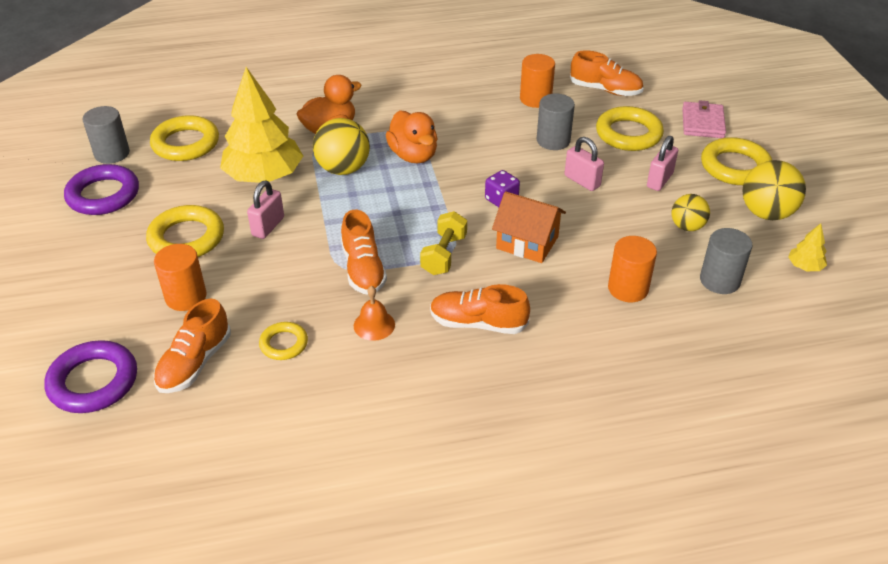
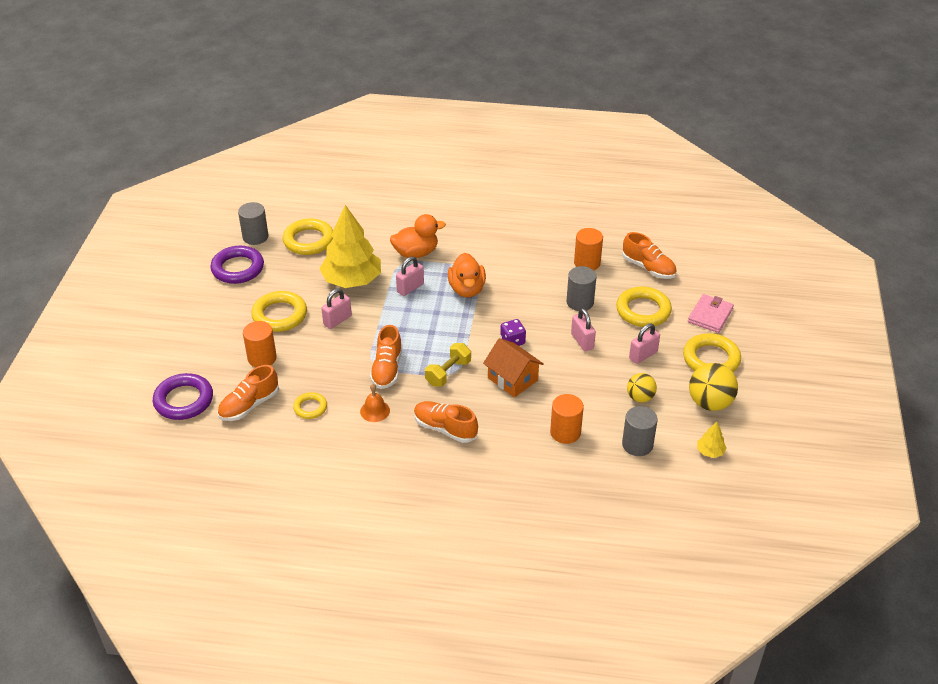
camera: 20 degrees right, 0 degrees up
(343, 169) = (410, 288): yellow ball -> pink padlock

